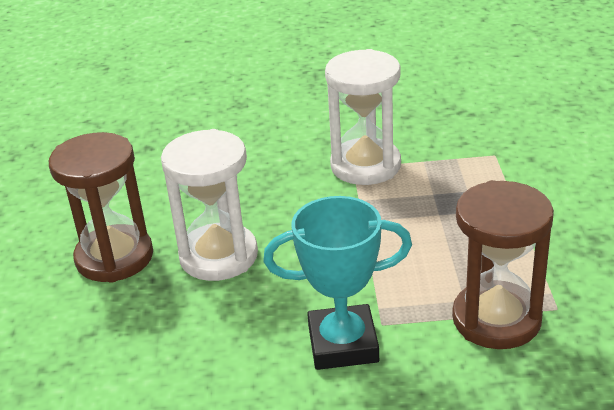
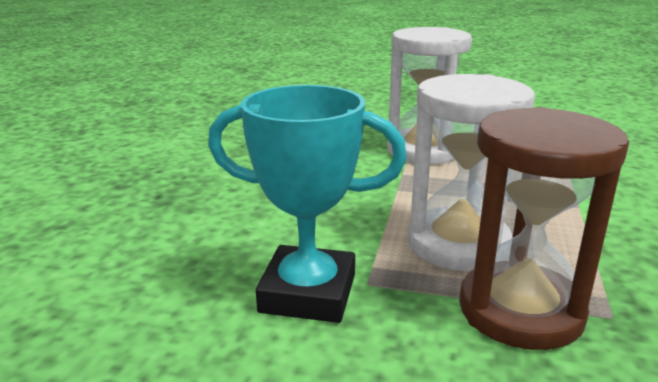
camera: 15 degrees right, 10 degrees down
(114, 257) = (140, 174): brown hourglass -> none
(218, 256) = (234, 190): white hourglass -> white hourglass (458, 244)

